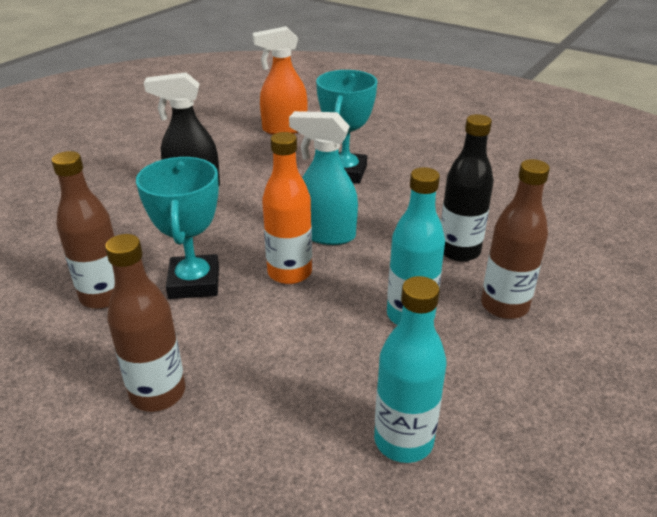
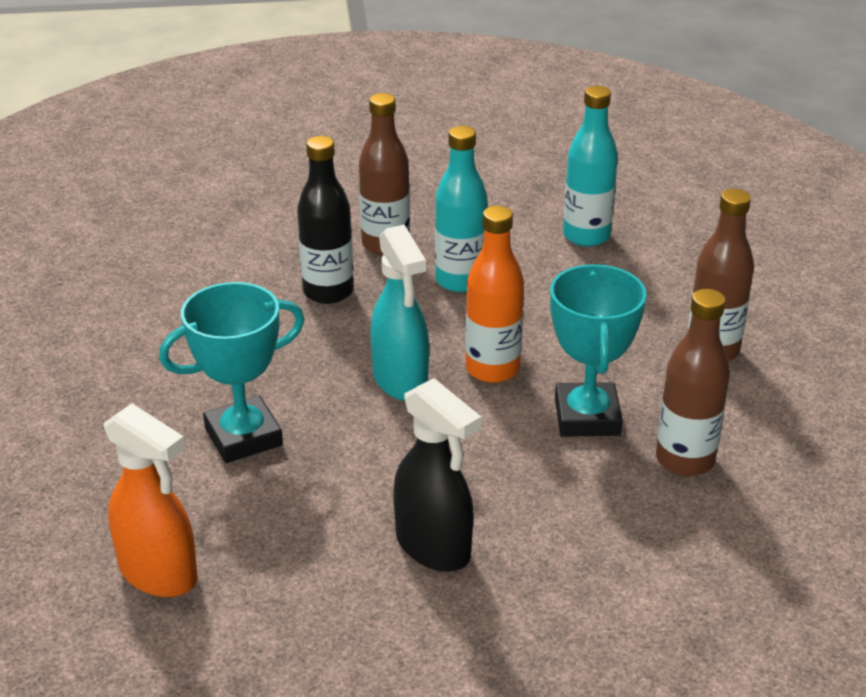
camera: 130 degrees left, 0 degrees up
(194, 282) = (587, 417): turquoise trophy -> turquoise trophy turned 45 degrees counterclockwise

